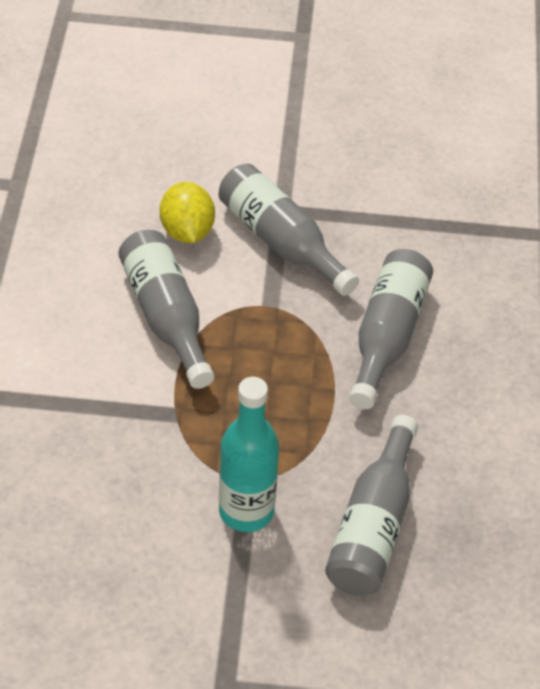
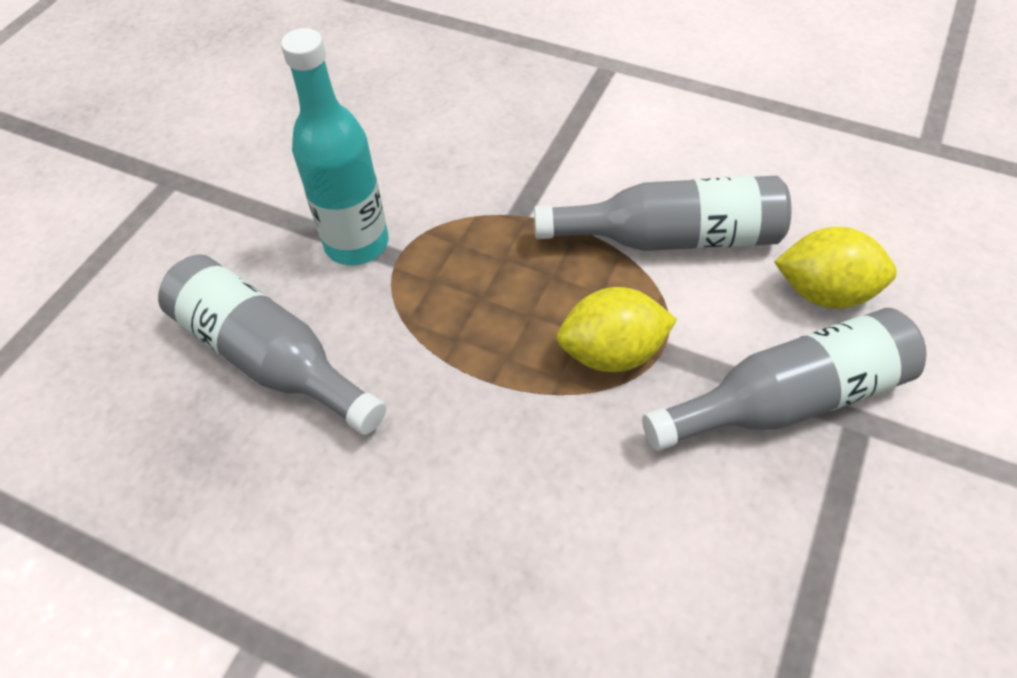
camera: 115 degrees right, 5 degrees up
(283, 331) = (612, 353): none -> yellow lemon
(387, 336) = (563, 480): grey bottle -> none

